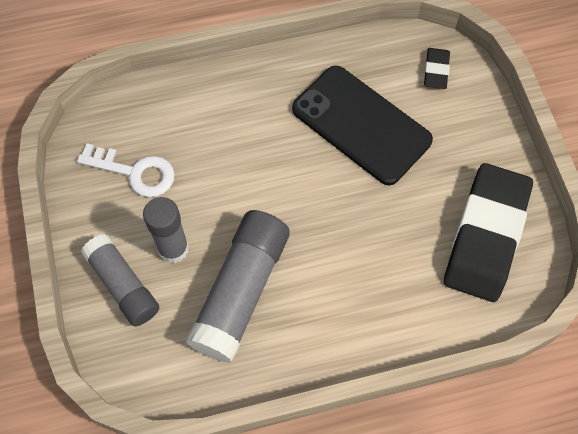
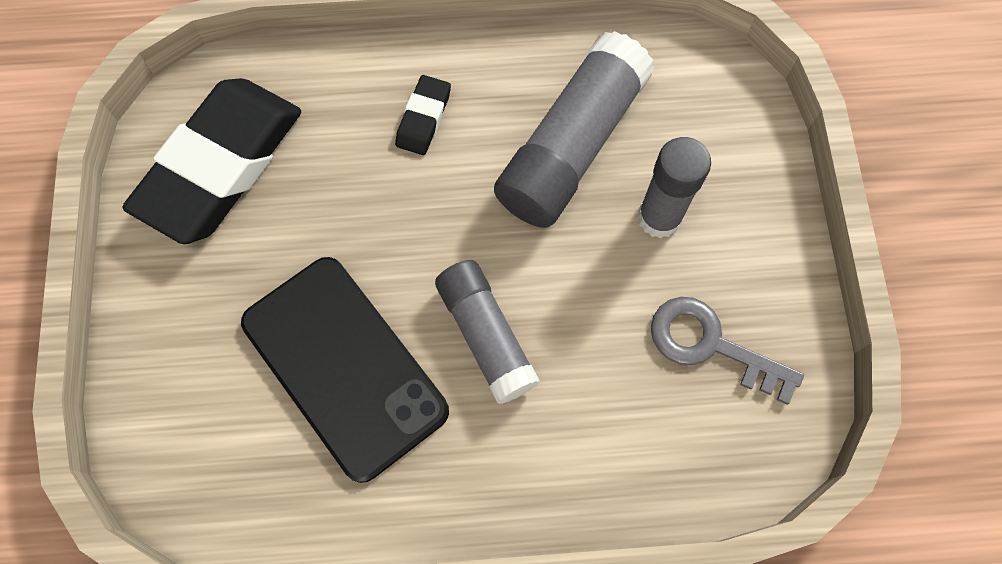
camera: 170 degrees left, 5 degrees up
(123, 285) = (731, 179): grey glue stick -> grey glue stick (486, 335)
(135, 172) = (711, 345): white key -> grey key
(436, 70) = (190, 447): black eraser -> black eraser (423, 118)

